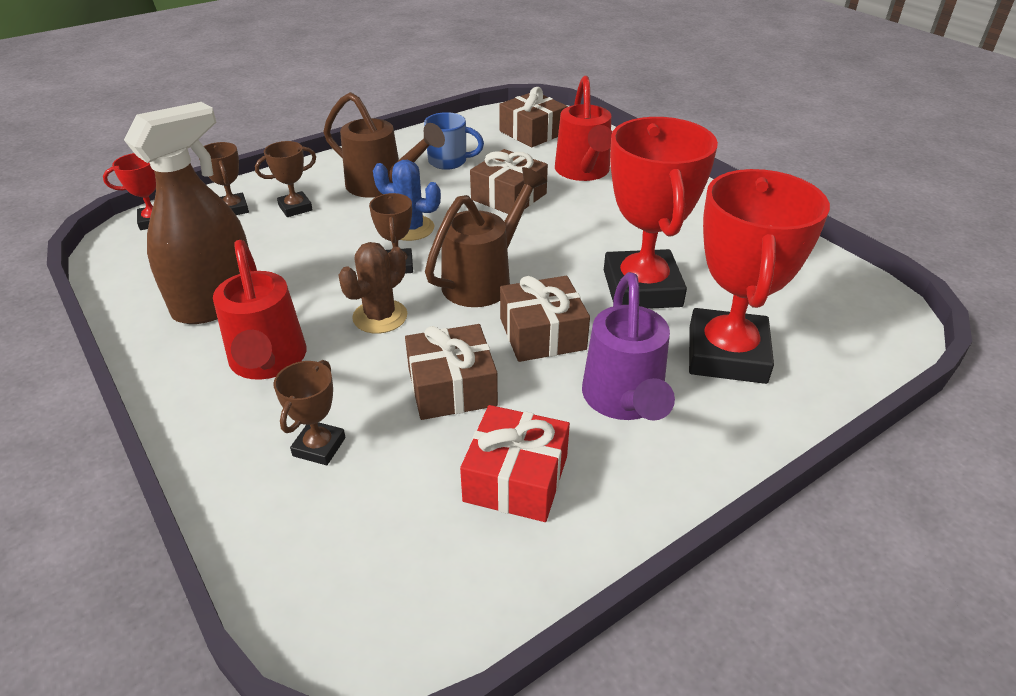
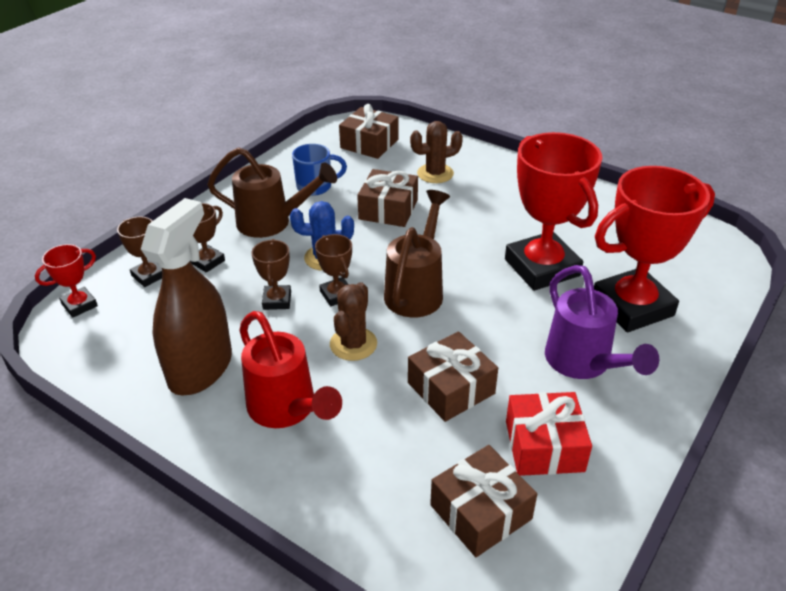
camera: 20 degrees left, 0 degrees up
(319, 447) = (380, 467): brown trophy -> brown trophy (277, 300)
(542, 334) = (491, 325): brown gift -> brown gift (480, 512)
(583, 172) = (435, 173): red watering can -> brown cactus
(727, 354) = (632, 306): red trophy -> red trophy turned 75 degrees clockwise

